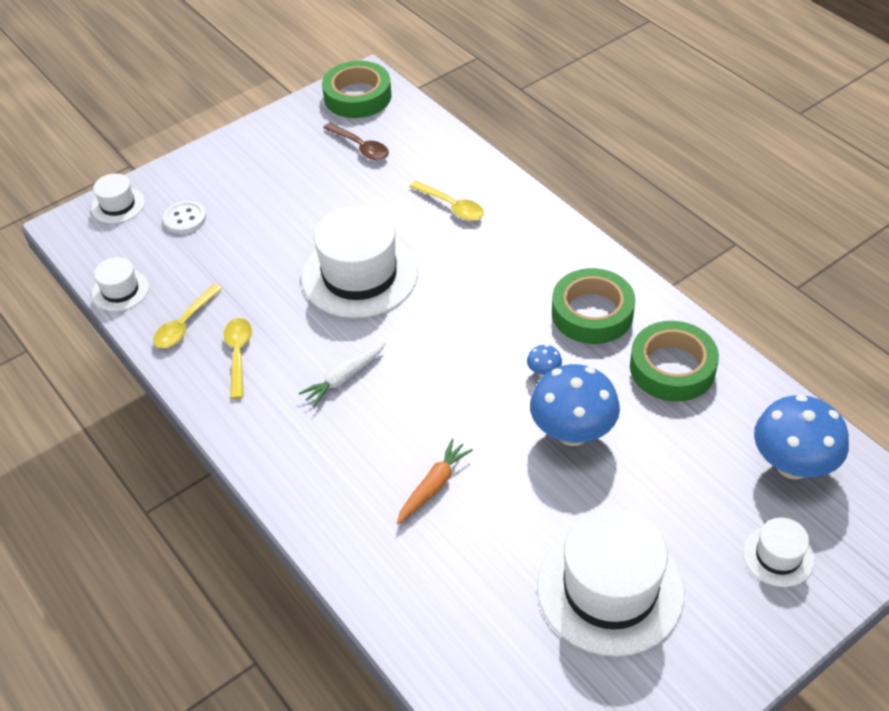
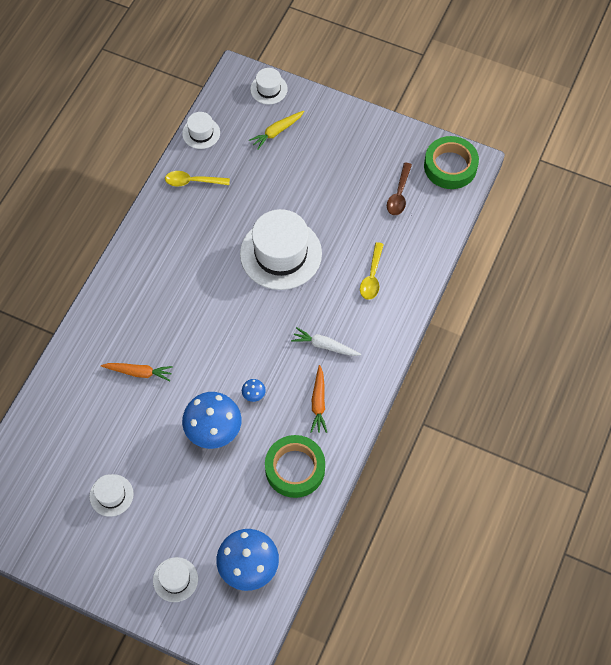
camera: 60 degrees right, 15 degrees up
(185, 219) = (277, 132): white button -> yellow carrot
(238, 354) = (184, 222): yellow spoon -> none
(344, 378) = (194, 287): white carrot -> white carrot (325, 346)
(592, 313) = (318, 403): green tape -> orange carrot
(610, 589) = (111, 495): white hat -> white hat, size x0.49

